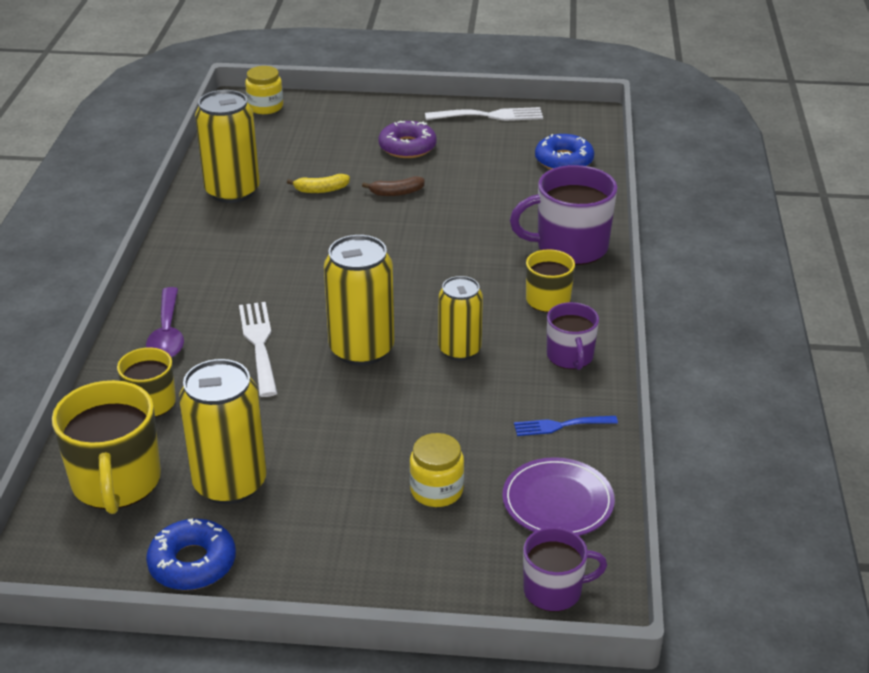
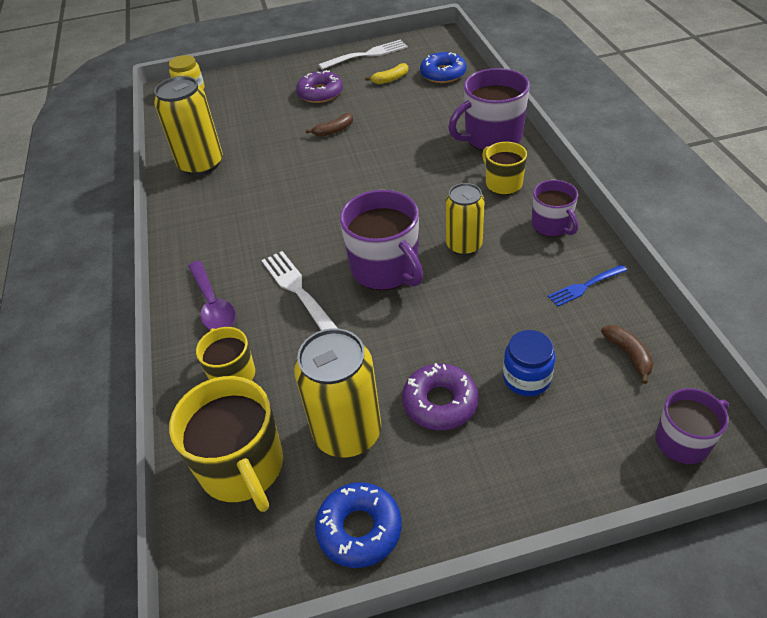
camera: 15 degrees left, 10 degrees up
(321, 190) = (273, 144): yellow banana -> yellow banana (390, 79)
(335, 485) = (440, 402): none -> purple donut
(361, 349) = (386, 269): yellow can -> purple mug
(436, 490) = (526, 378): yellow jar -> blue jar
(557, 501) = (628, 355): purple plate -> brown banana

